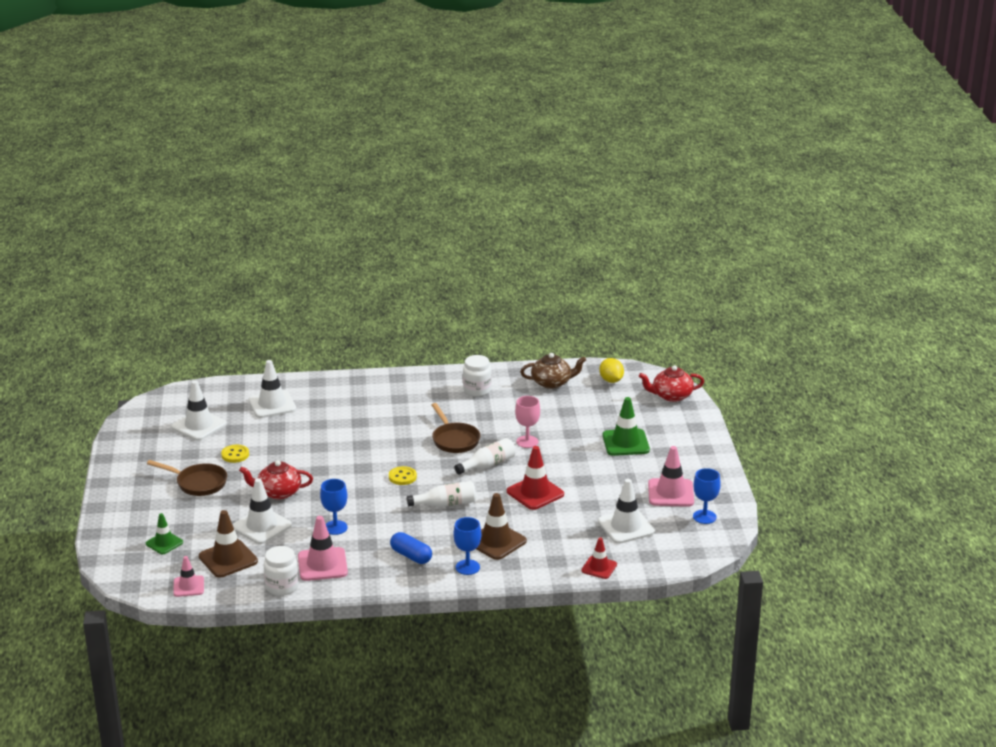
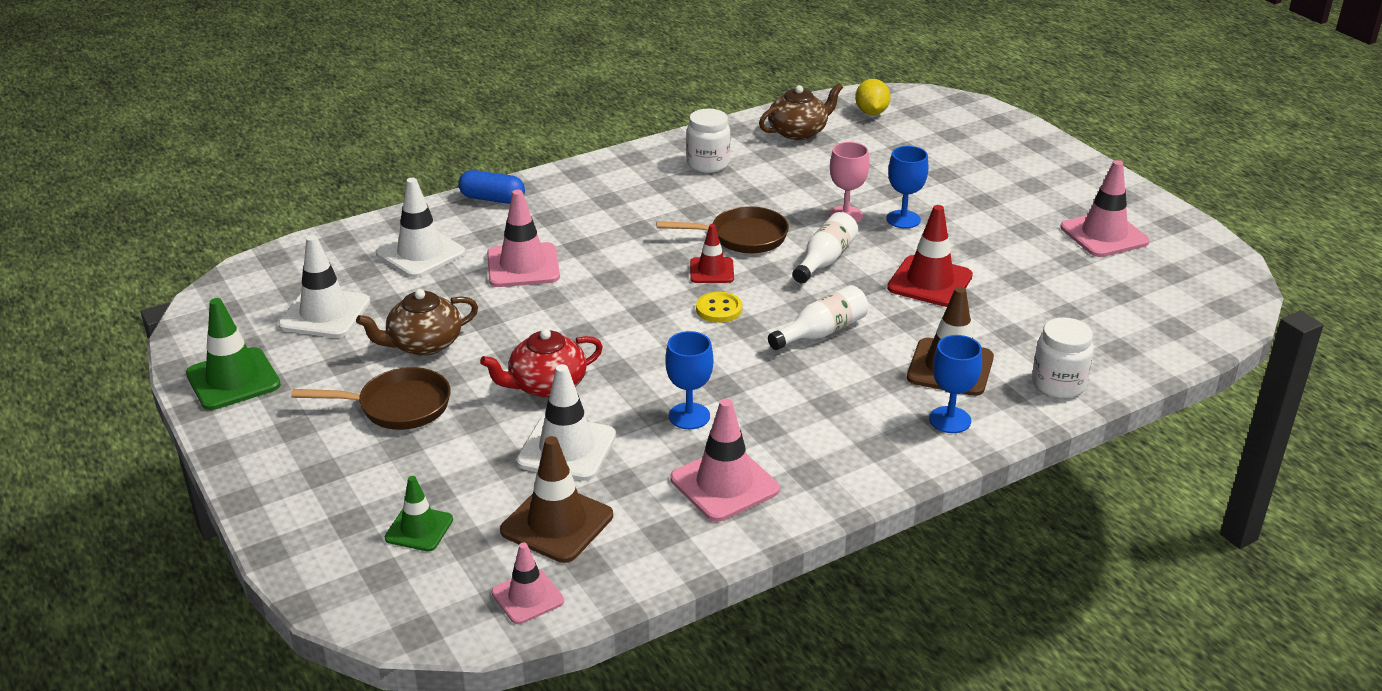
camera: 25 degrees left, 5 degrees up
(235, 455) = (423, 344): yellow button -> brown teapot
(282, 587) = (692, 545): white jar -> white jar (1058, 384)
(320, 425) = (523, 266): none -> pink traffic cone
(411, 556) = (849, 427): blue capsule -> blue capsule (492, 199)
(454, 440) = (742, 237): brown pan -> brown pan turned 45 degrees counterclockwise
(599, 567) = (1130, 364): red traffic cone -> red traffic cone (711, 271)
(611, 380) = (871, 112): yellow lemon -> yellow lemon turned 45 degrees clockwise
(625, 443) = (975, 185): green traffic cone -> green traffic cone (233, 379)
(626, 527) = (1099, 296): white traffic cone -> none
(671, 396) = (966, 114): red teapot -> none
(704, 517) = (1181, 255): blue goblet -> blue goblet (903, 219)

